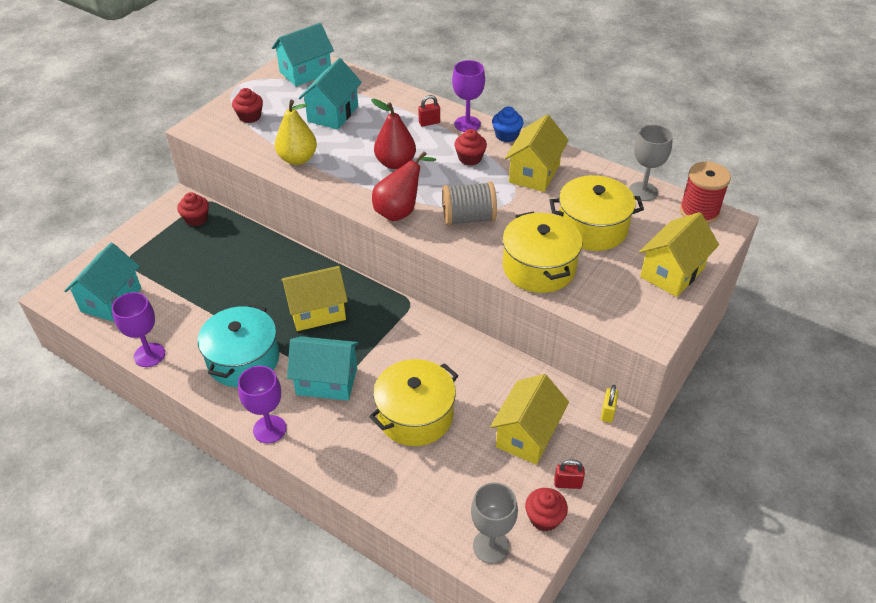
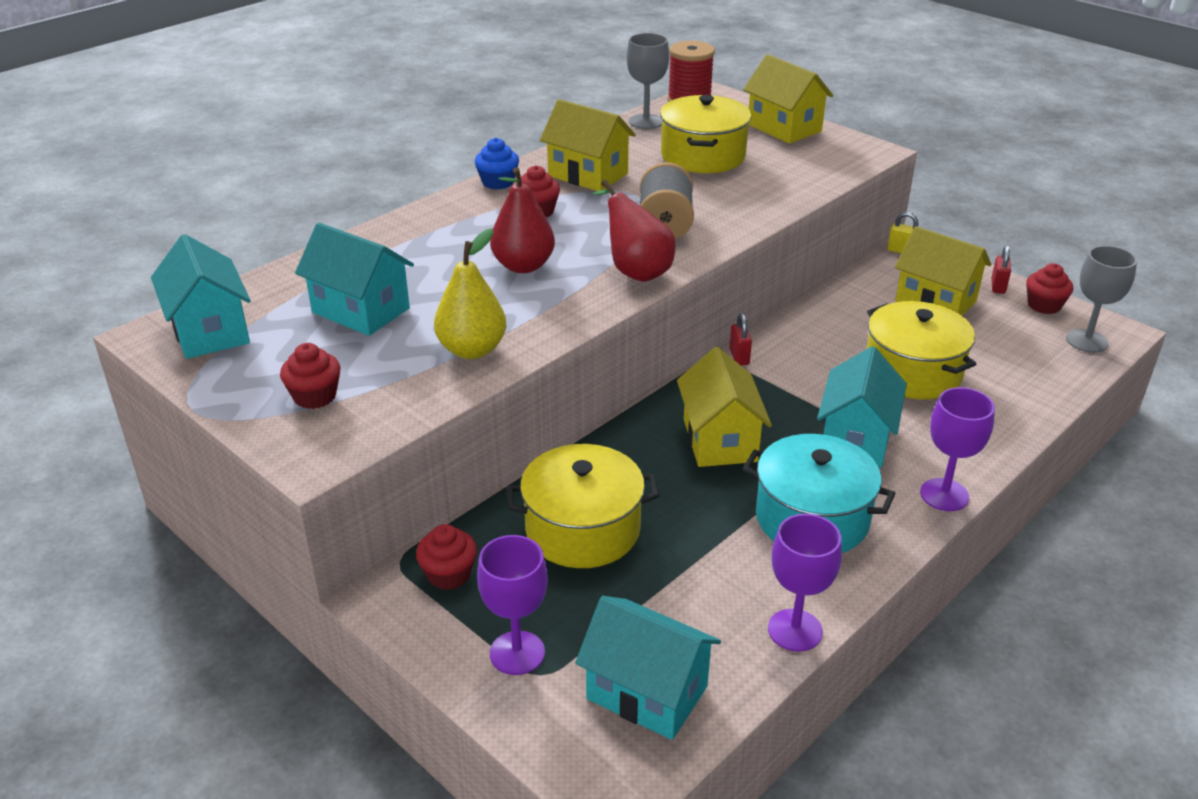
camera: 80 degrees left, 10 degrees down
(429, 123) = (436, 232): red padlock -> red padlock (739, 357)
(467, 124) = (456, 205): purple goblet -> purple goblet (517, 653)
(539, 267) = (766, 193): yellow pot -> yellow pot (582, 529)

